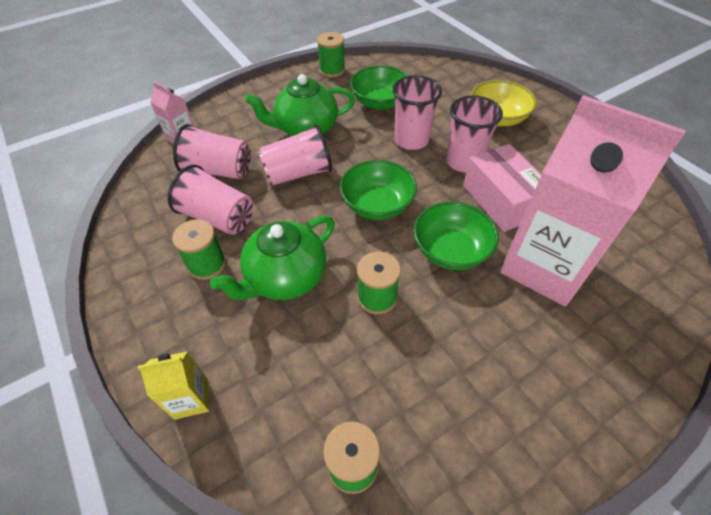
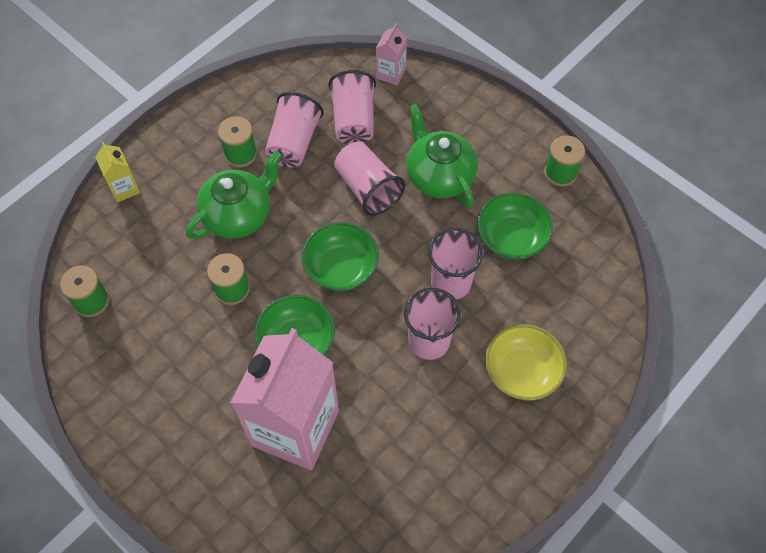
camera: 75 degrees right, 10 degrees up
(285, 277) = (238, 215): green teapot -> green teapot turned 105 degrees clockwise
(501, 200) = (376, 384): pink box -> none

